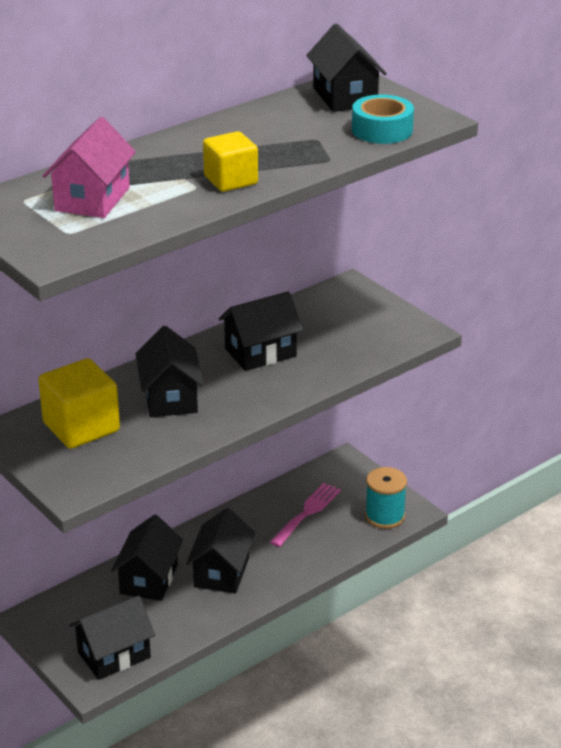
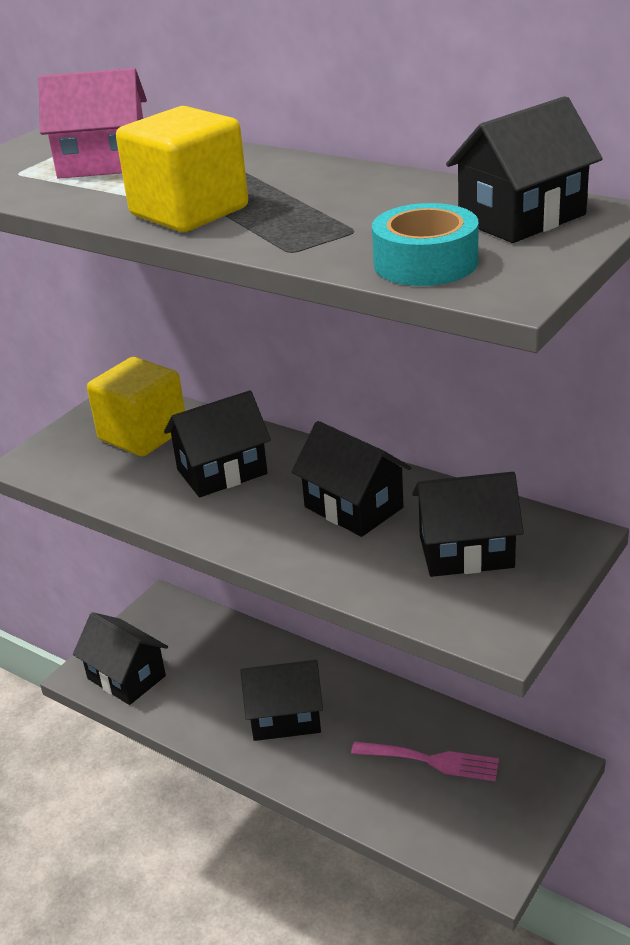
camera: 75 degrees right, 0 degrees up
(149, 579) = (250, 664): black house -> black house (466, 551)
(231, 180) = (189, 211): yellow cube -> yellow cube, size x1.51
(385, 516) = (467, 844): turquoise spool -> none

